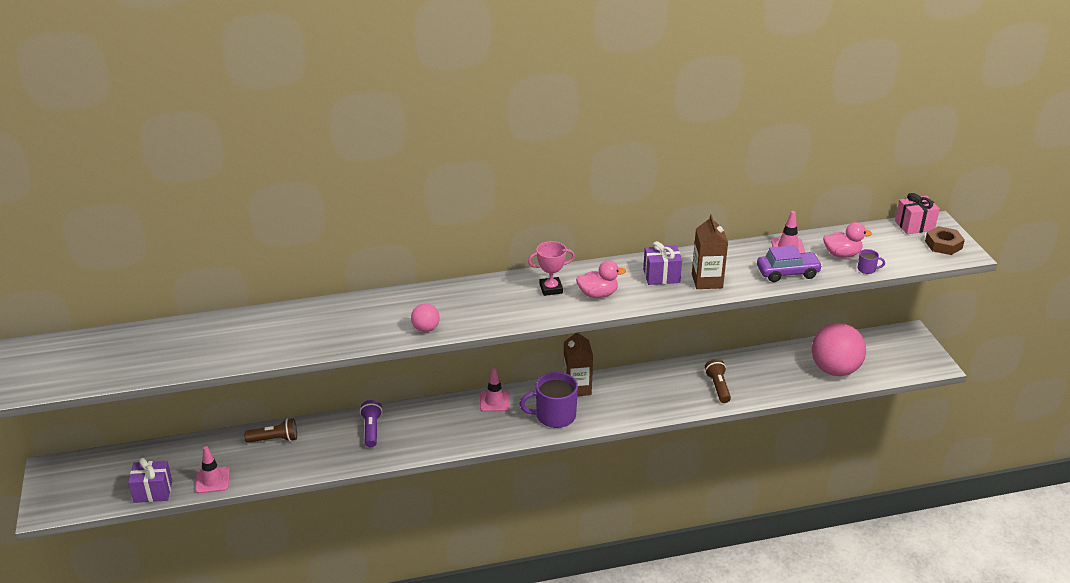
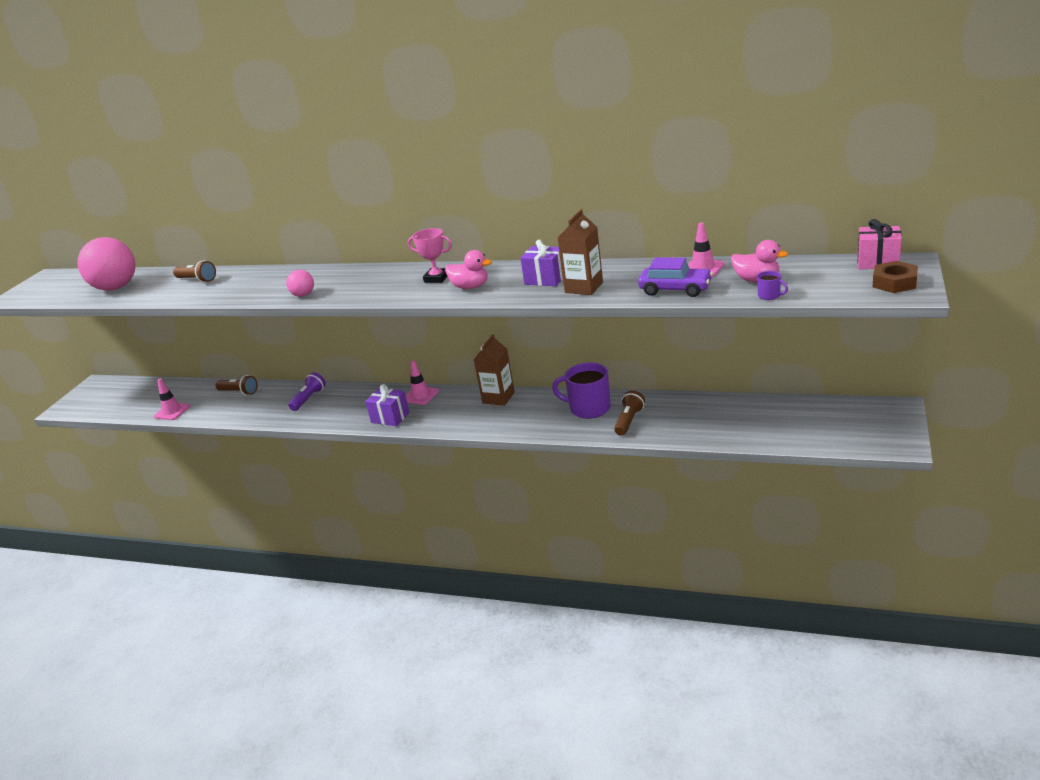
camera: 35 degrees right, 5 degrees down
(153, 491) = (131, 411): purple gift -> purple gift (390, 417)
(259, 327) = (197, 280): none -> brown flashlight
(554, 416) = (456, 416): purple mug -> purple mug (589, 408)
(834, 370) = (770, 428): pink ball -> pink ball (116, 288)

